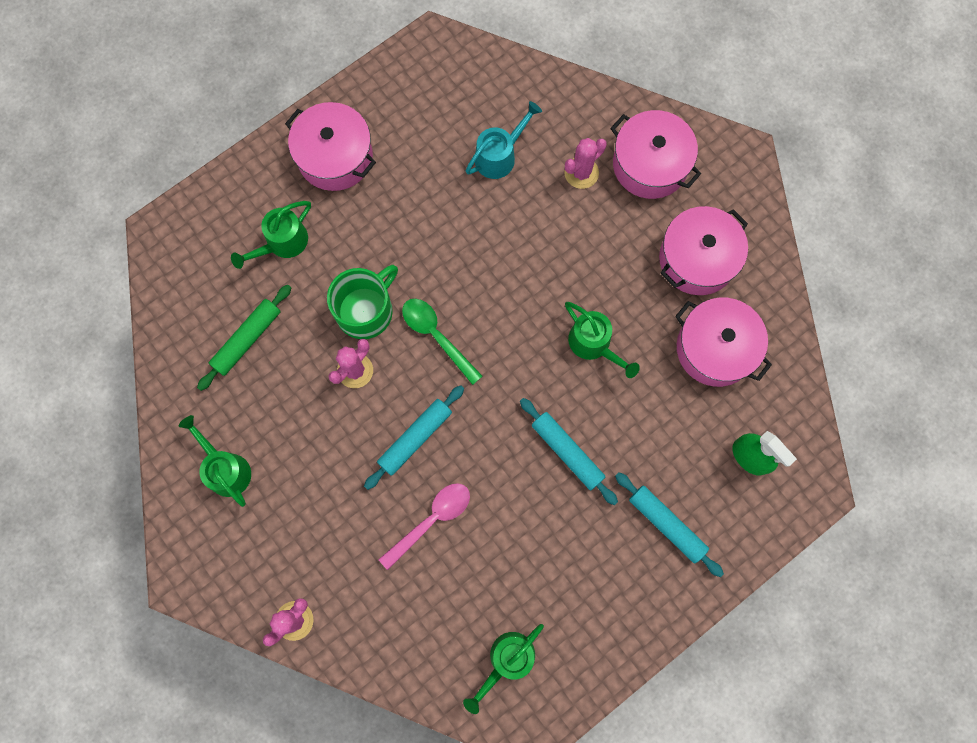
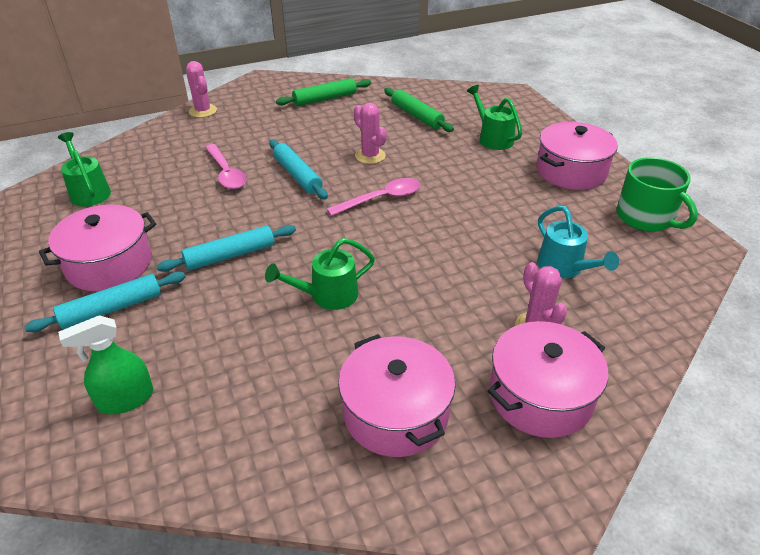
camera: 105 degrees right, 35 degrees down
(225, 468) = (325, 99): green watering can -> green rolling pin
(365, 310) = (420, 167): green mug -> green mug (645, 217)
(436, 336) = (381, 199): green spoon -> pink spoon
(715, 348) = (272, 400): pink pot -> pink pot (109, 264)

